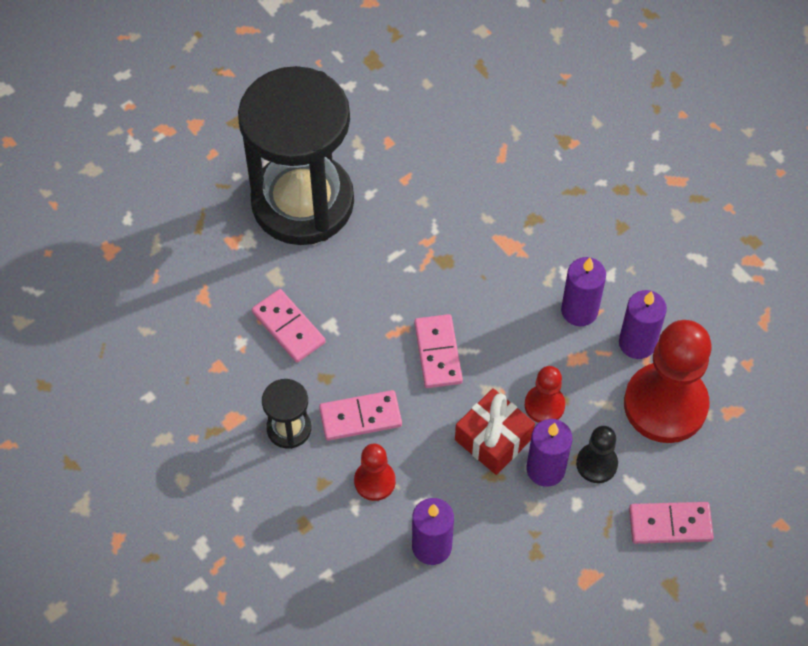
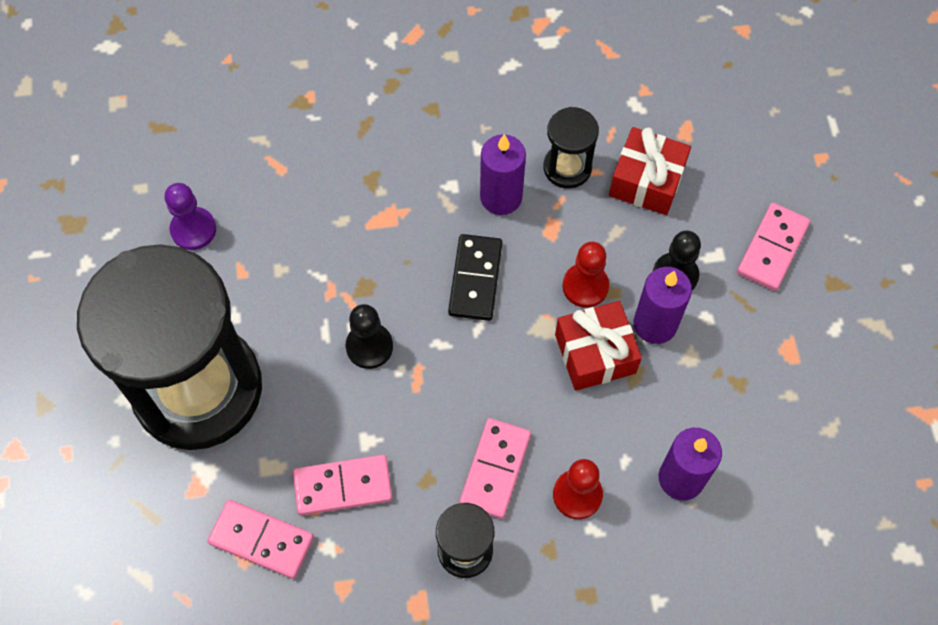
camera: 60 degrees left, 5 degrees up
(401, 288) = (369, 346): none -> black pawn
(417, 132) = (193, 229): none -> purple pawn
(437, 353) = (467, 353): pink domino -> pink domino (261, 540)
(500, 328) = (475, 279): none -> black domino
(637, 343) = (567, 167): purple candle -> black hourglass
(665, 404) = (646, 181): red pawn -> red gift

